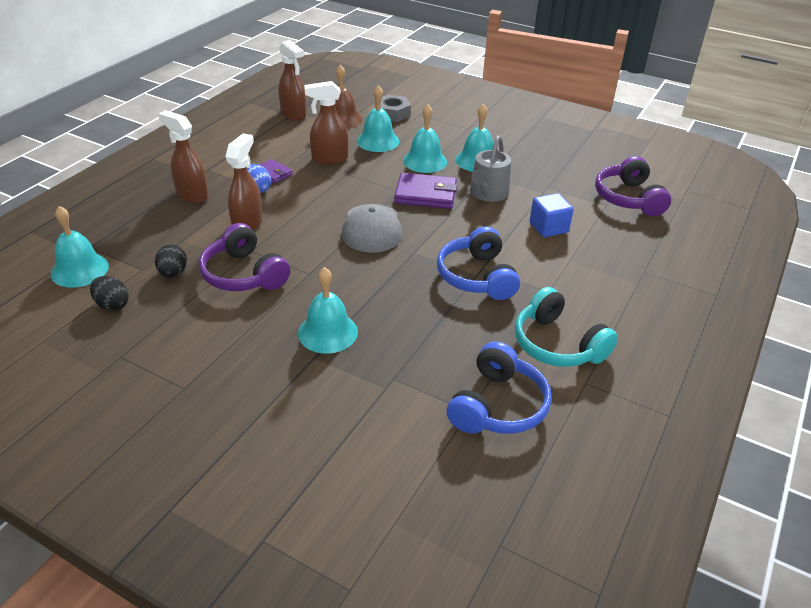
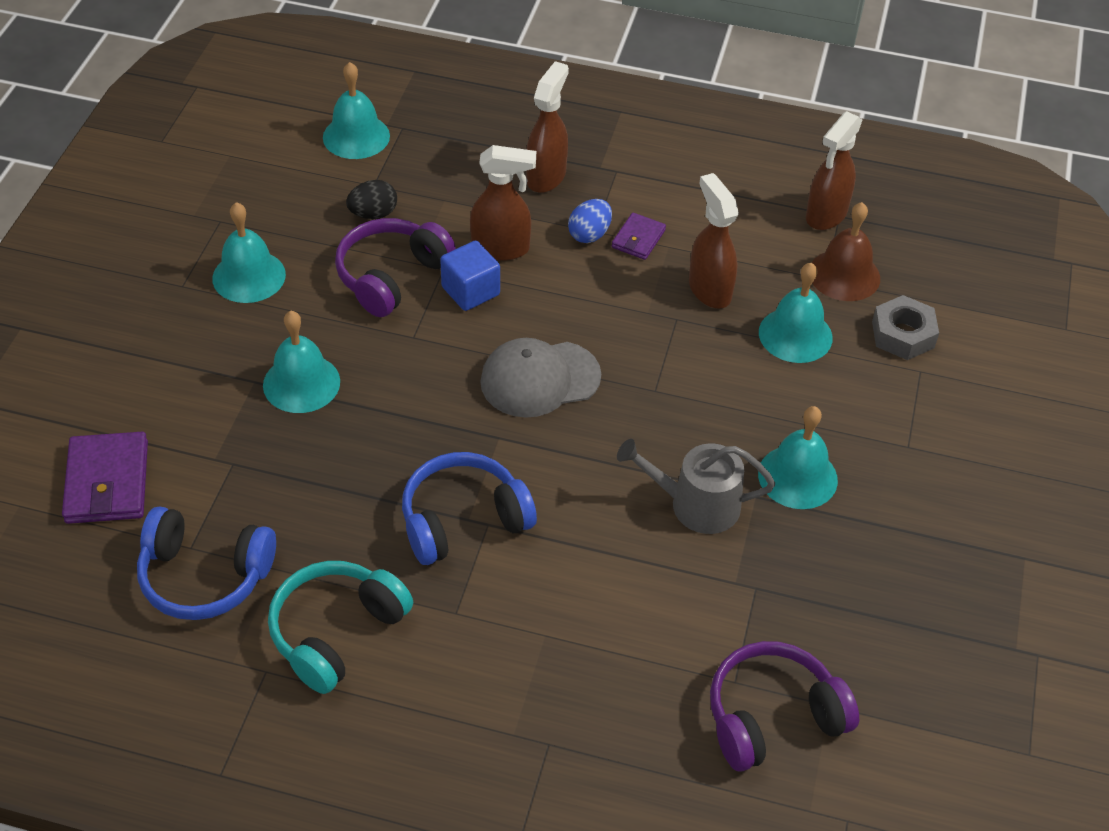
camera: 75 degrees right, 10 degrees up
(112, 305) = (301, 184): black egg -> none
(425, 161) = (761, 406): turquoise bell -> turquoise bell (249, 276)
(425, 194) = (658, 425): purple wallet -> purple wallet (107, 482)
(548, 227) = (627, 599): blue cube -> blue cube (470, 291)

